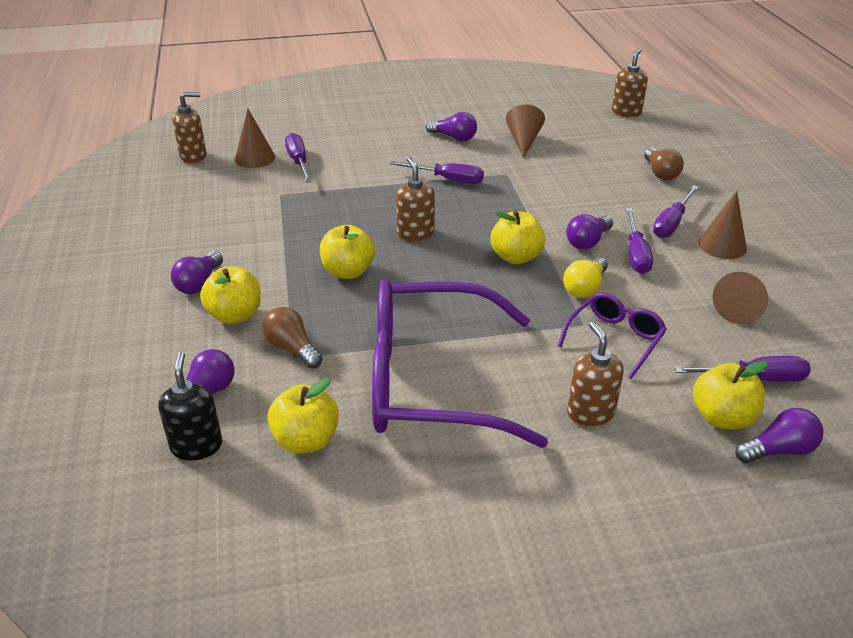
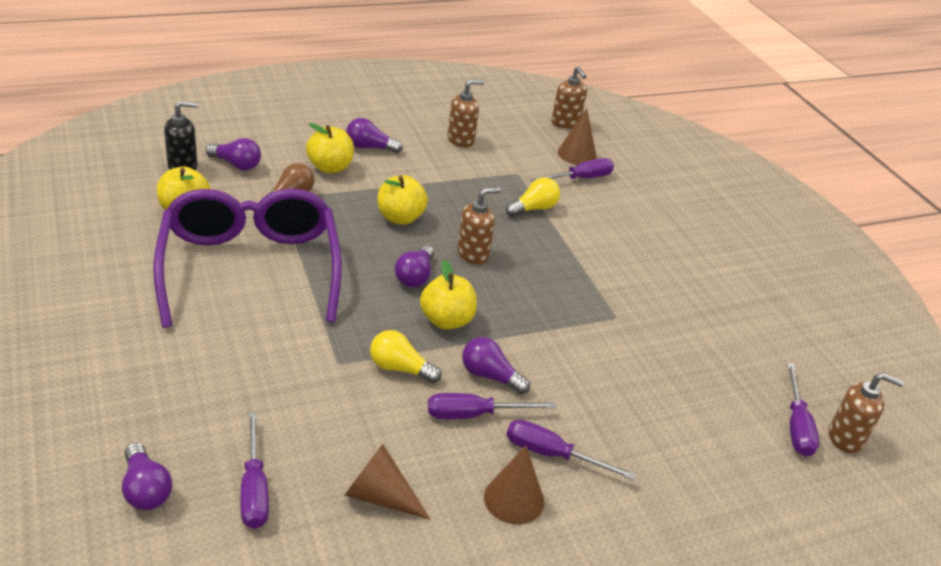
camera: 75 degrees right, 0 degrees up
(344, 192) = (533, 208): none -> yellow light bulb
(448, 179) = (585, 273): purple screwdriver -> purple screwdriver (796, 426)
(454, 137) = (683, 277): purple light bulb -> purple light bulb (415, 276)
(523, 141) = (703, 333): brown cone -> none
(590, 413) = (207, 360): brown soap dispenser -> brown soap dispenser (461, 140)
(614, 339) = (314, 384): purple glasses -> none
(660, 173) = (678, 457): brown light bulb -> none
(722, 417) = (195, 452): yellow apple -> none

